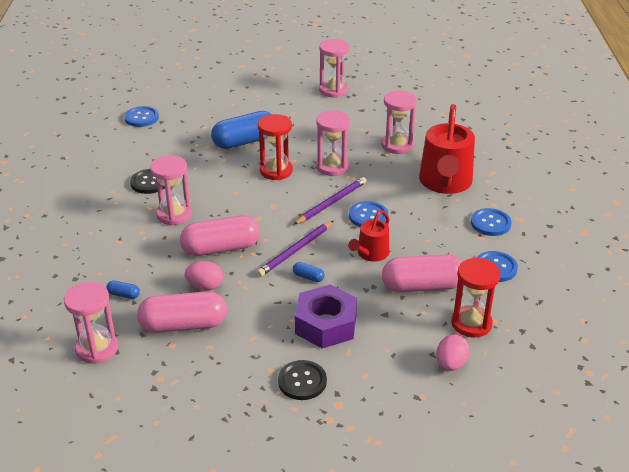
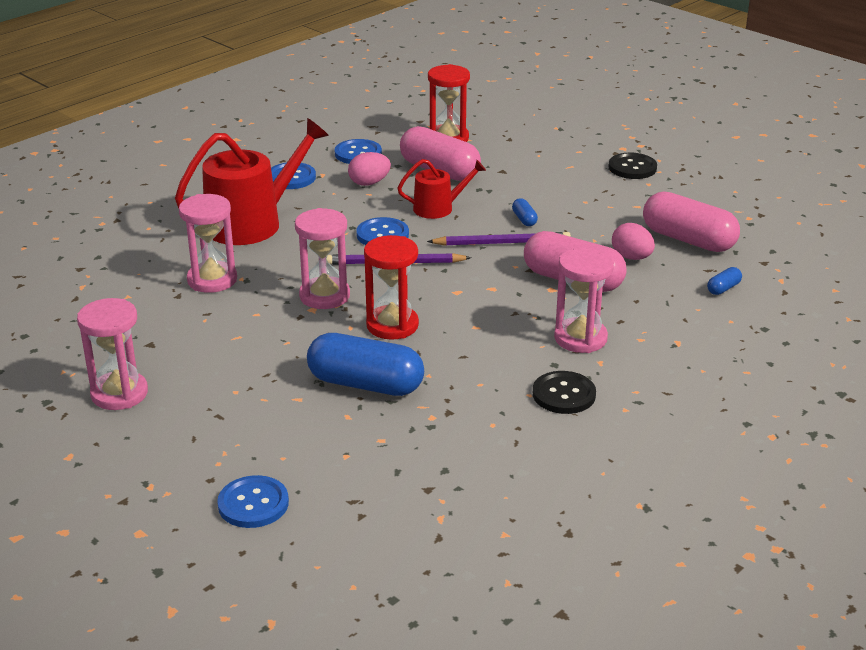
camera: 135 degrees left, 5 degrees down
(97, 349) = (790, 260): pink hourglass -> none
(124, 295) = (723, 288): blue capsule -> blue capsule turned 75 degrees clockwise
(141, 118) = (448, 515): blue button -> blue button (253, 504)
(326, 324) = (562, 186): purple nut -> none
(451, 364) = (506, 129): pink egg -> pink egg (369, 183)

